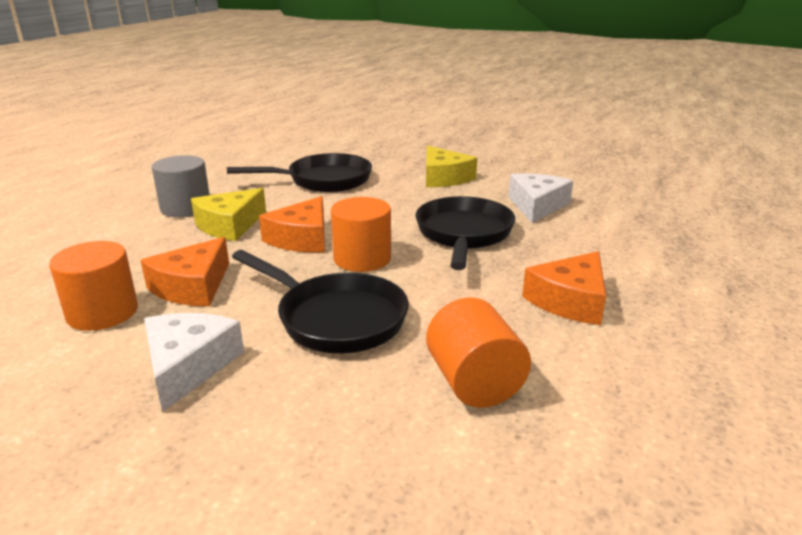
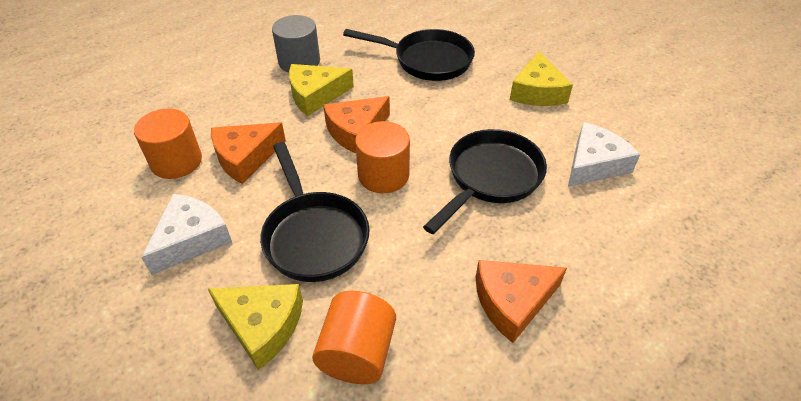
camera: 30 degrees right, 20 degrees up
(351, 401) = (262, 325): none -> yellow cheese

